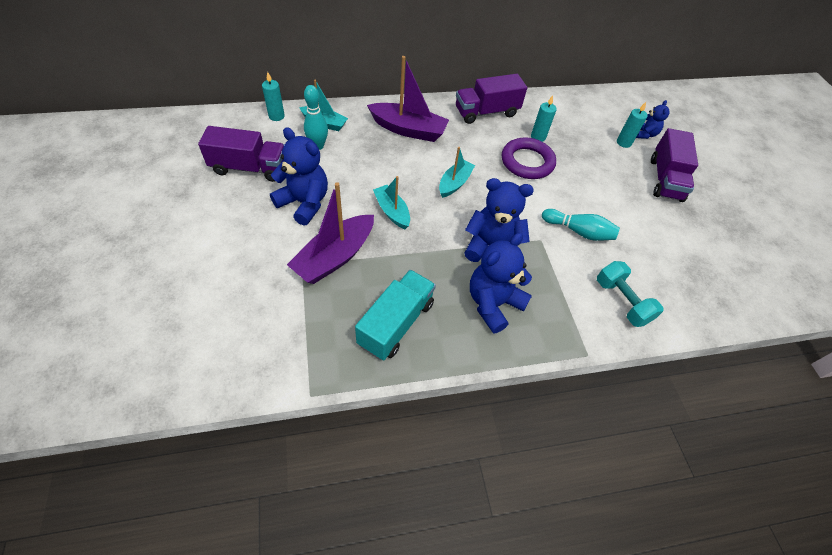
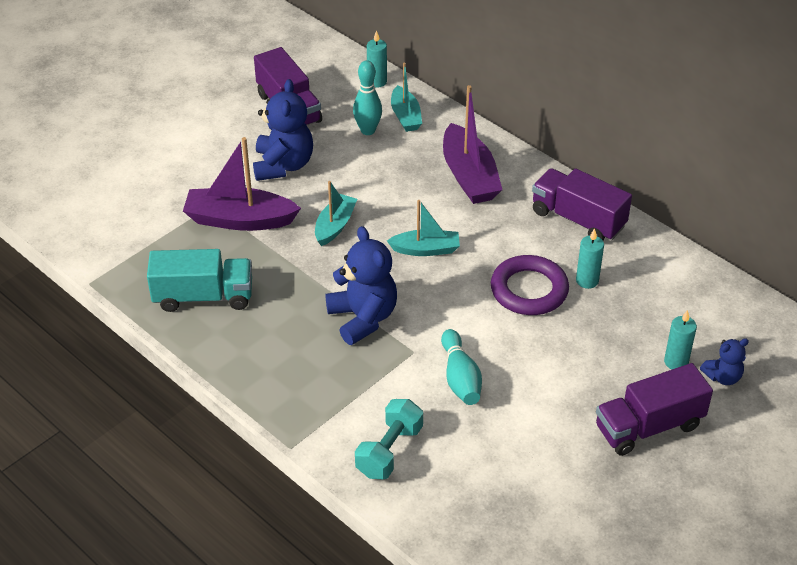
camera: 60 degrees right, 10 degrees down
(493, 304) = (288, 351): blue teddy bear -> none

